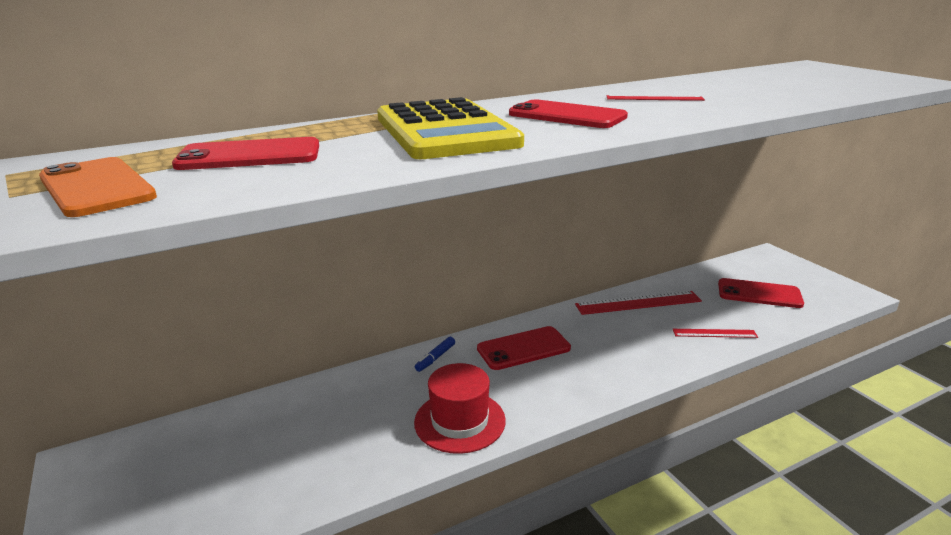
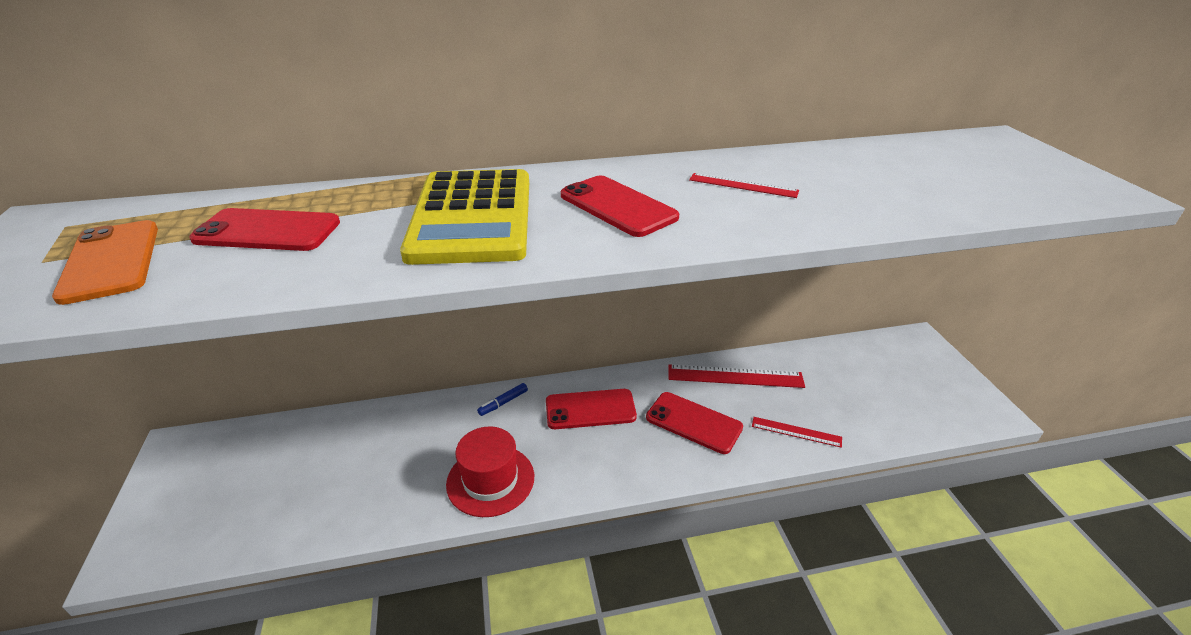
camera: 15 degrees right, 10 degrees up
(759, 294) = (876, 390): red phone -> red phone (693, 423)

